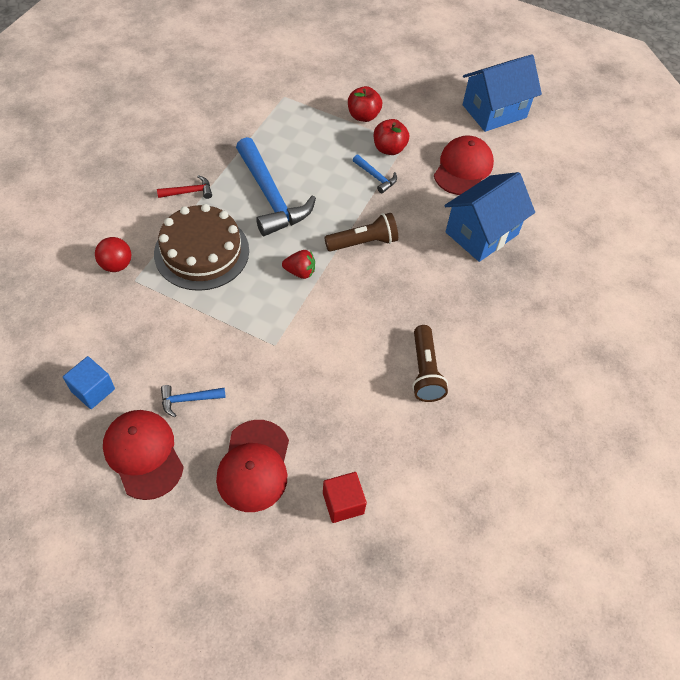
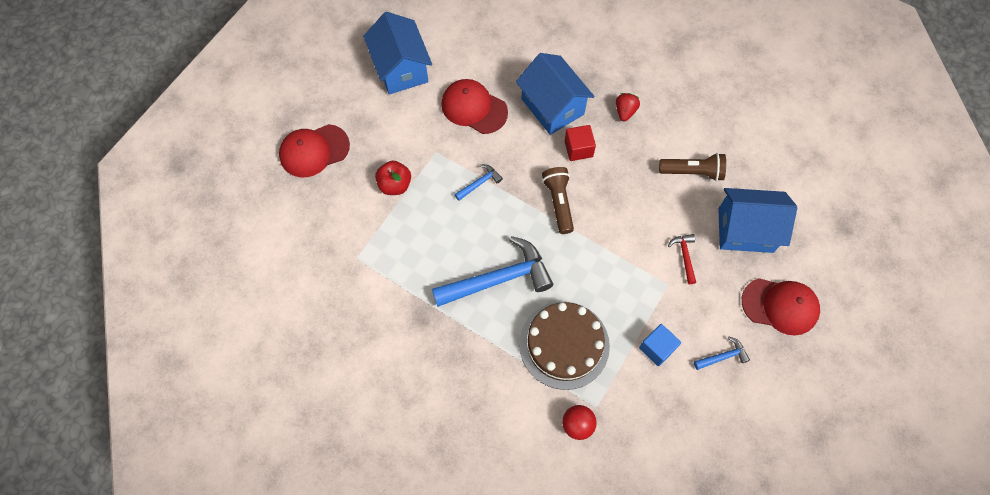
camera: 80 degrees left, 10 degrees up
(93, 390) = (715, 438): blue cube -> blue cube (657, 348)
(143, 454) = (774, 392): red cap -> red cap (314, 151)
(188, 399) = (723, 356): blue hammer -> blue hammer turned 105 degrees counterclockwise
(189, 192) = (487, 357): red hammer -> red hammer (684, 256)
(300, 272) = (590, 259): red strawberry -> red strawberry (625, 111)
(343, 503) = (807, 244): red cube -> red cube (578, 149)
(353, 428) = (745, 230): none -> blue house
(389, 149) = (443, 167): red apple -> none

